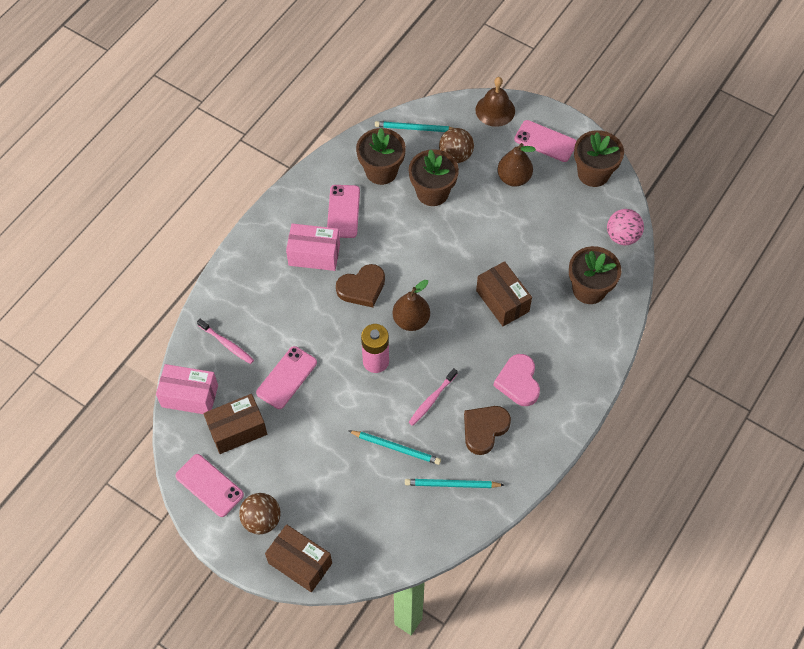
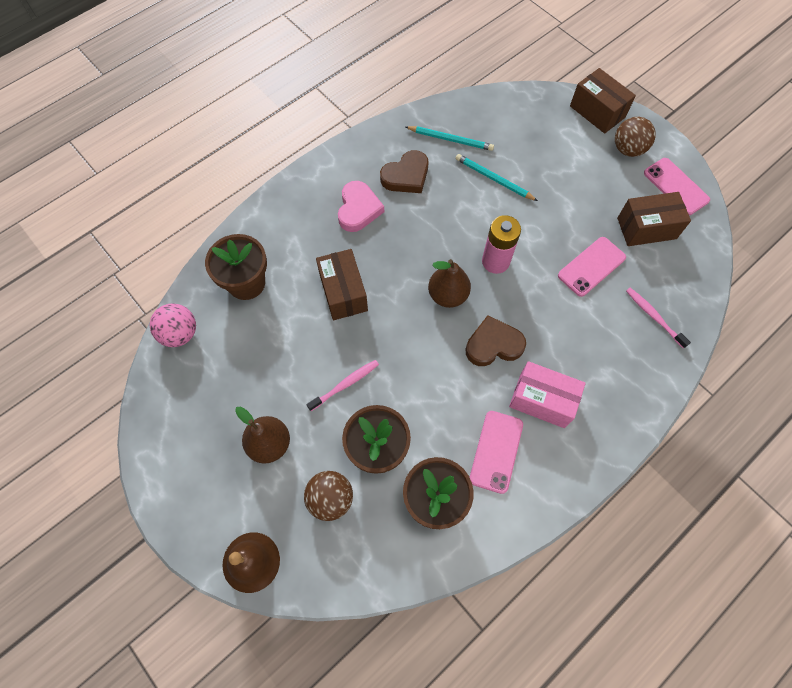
camera: 165 degrees left, 5 degrees up
(190, 396) = (695, 271): pink box -> none
(415, 128) = (371, 560): turquoise pencil -> none
(432, 399) = (448, 213): pink toothbrush -> pink toothbrush (345, 385)
(545, 141) = (206, 490): pink phone -> none
(593, 173) = (170, 425): brown flower pot -> none

